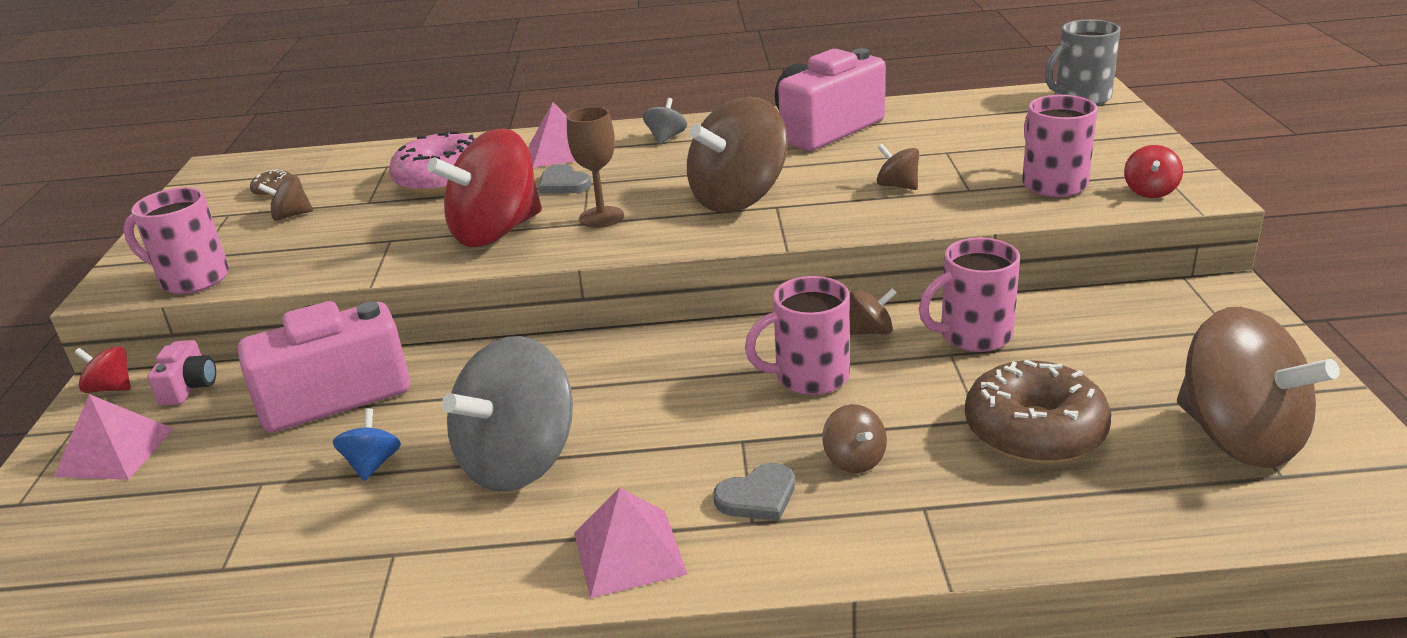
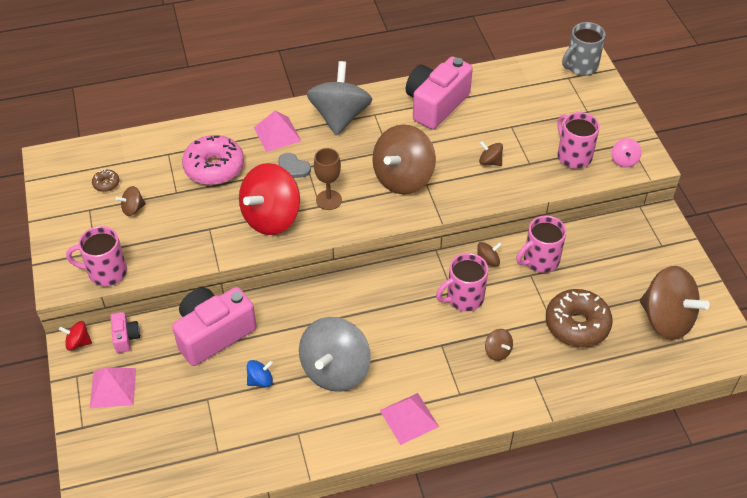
camera: 15 degrees left, 20 degrees up
(372, 464) = (260, 380): blue spinning top -> blue spinning top turned 75 degrees clockwise
(666, 138) = (340, 117): grey spinning top -> grey spinning top, size x2.31
(757, 496) = (458, 379): grey heart -> none
(1150, 191) = (624, 160): red spinning top -> pink spinning top

